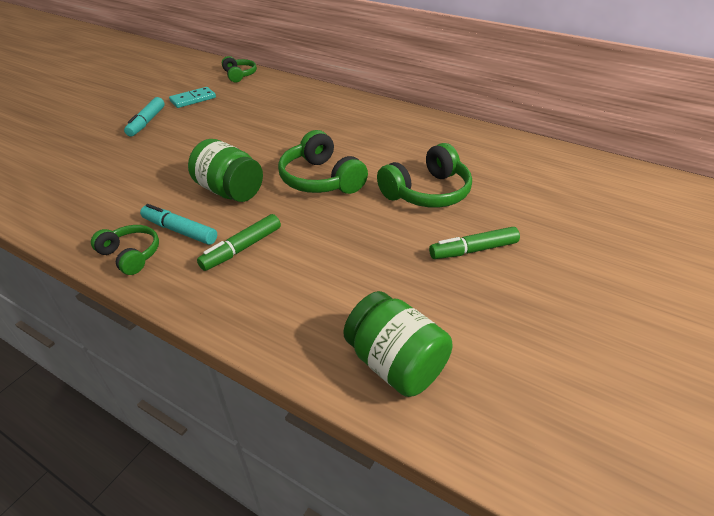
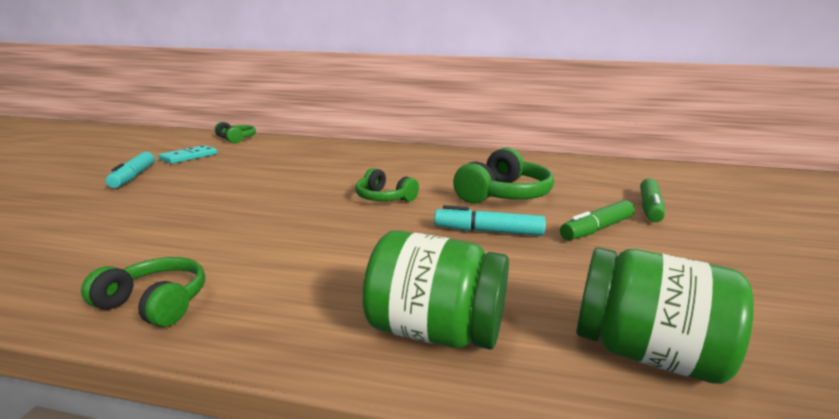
camera: 20 degrees left, 20 degrees down
(180, 231) = (227, 264): turquoise marker -> turquoise marker (488, 231)
(230, 191) = (279, 219): green jar -> green jar (435, 331)
(242, 248) = (331, 268): green marker -> green marker (649, 207)
(321, 179) = (384, 198): green headphones -> green headphones, size x0.60

